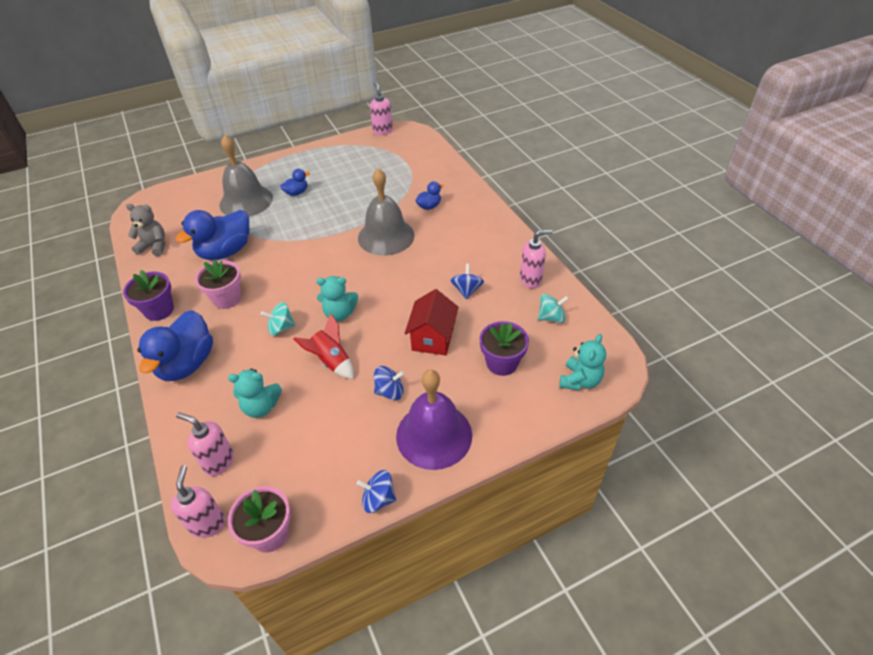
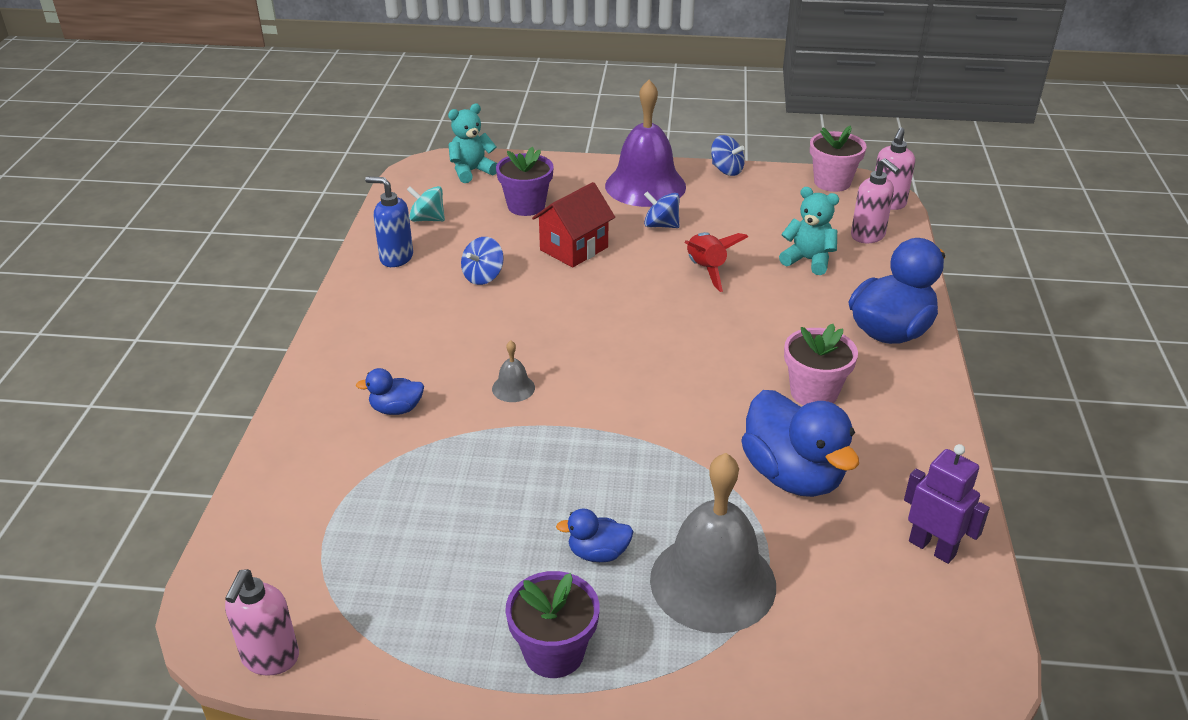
camera: 150 degrees left, 10 degrees down
(154, 246) = (932, 548): grey teddy bear -> purple robot
(159, 310) = (927, 417): purple flower pot -> purple flower pot (554, 653)
(226, 251) = (793, 475): blue duck -> blue duck turned 75 degrees clockwise
(281, 328) = (750, 325): turquoise spinning top -> none
(339, 313) = (663, 312): turquoise teddy bear -> none
(386, 236) = (513, 388): grey bell -> grey bell, size x0.41
(531, 279) = (396, 258): pink soap dispenser -> blue soap dispenser

